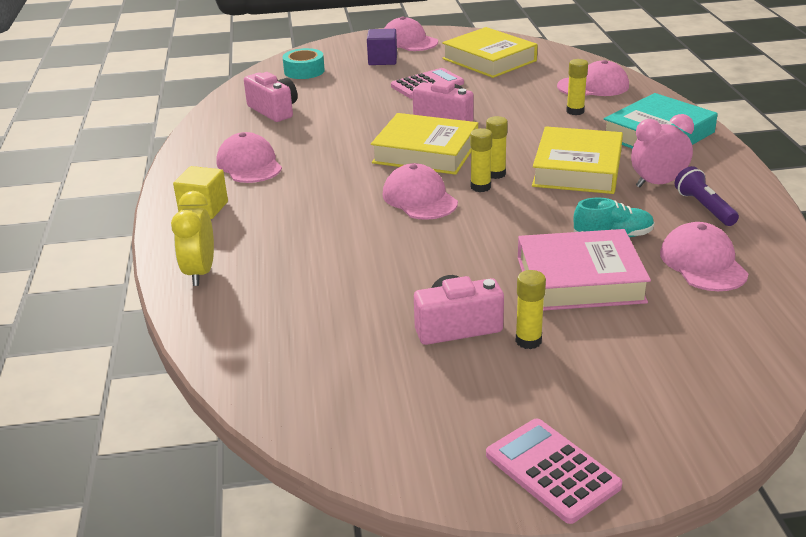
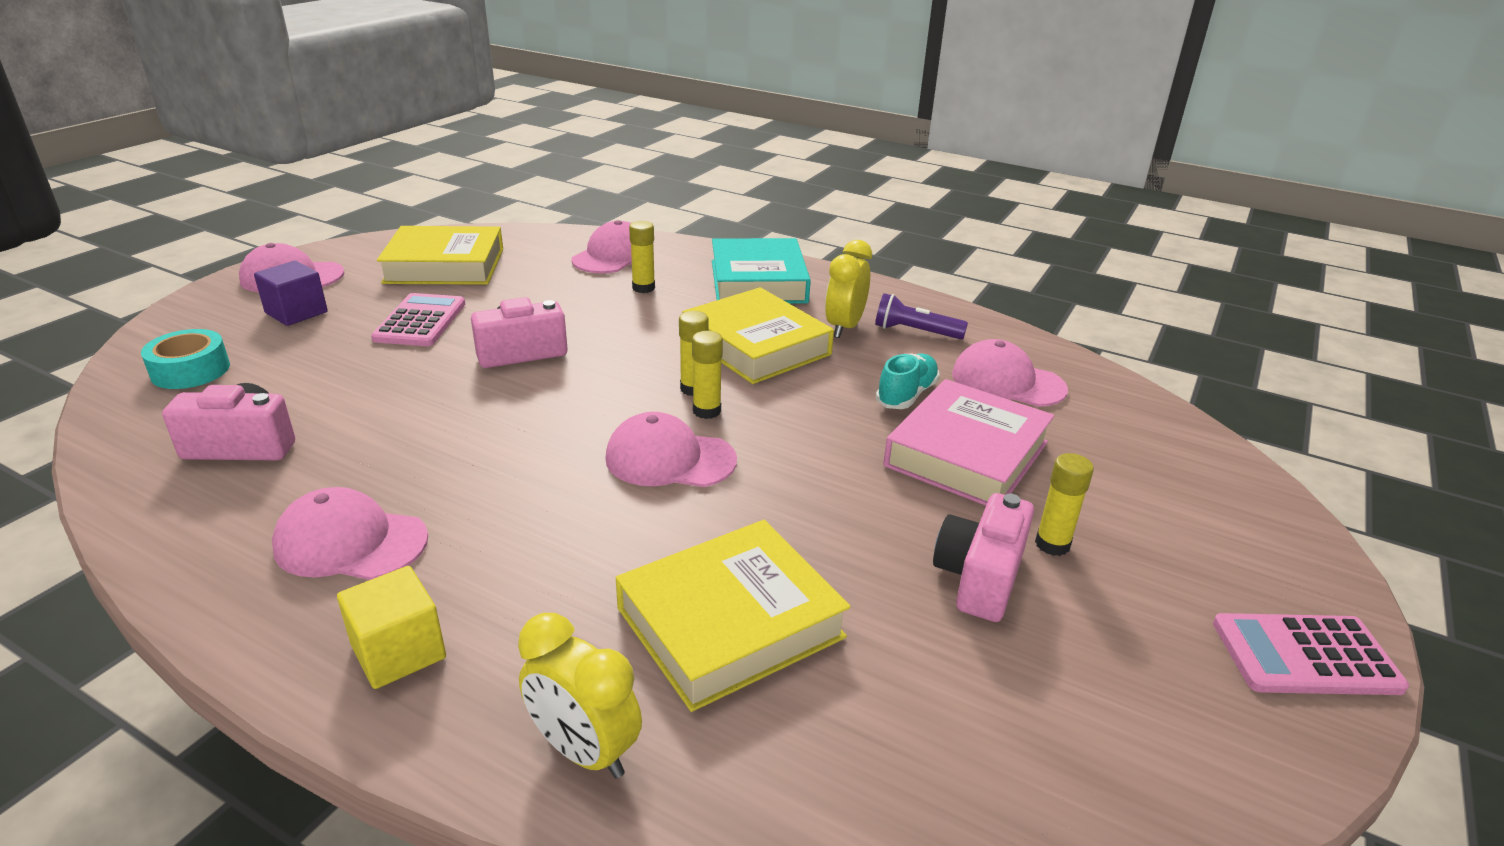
camera: 55 degrees left, 0 degrees up
(425, 152) = (572, 401): yellow book -> yellow book (730, 623)
(657, 184) = (844, 327): pink clock -> yellow clock

